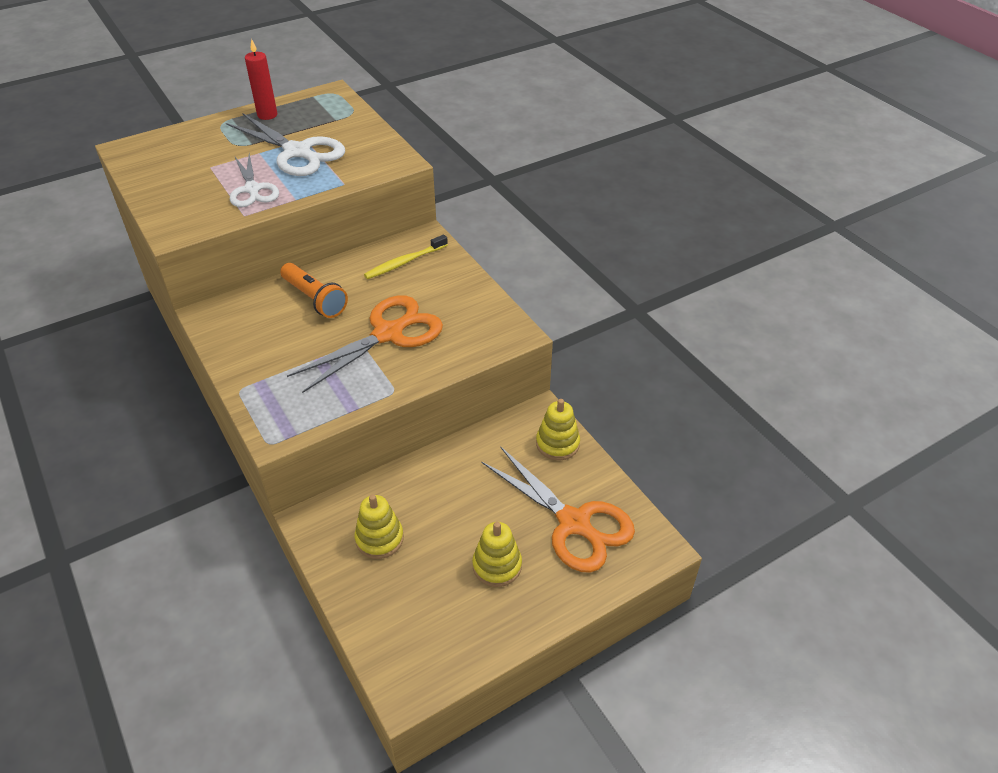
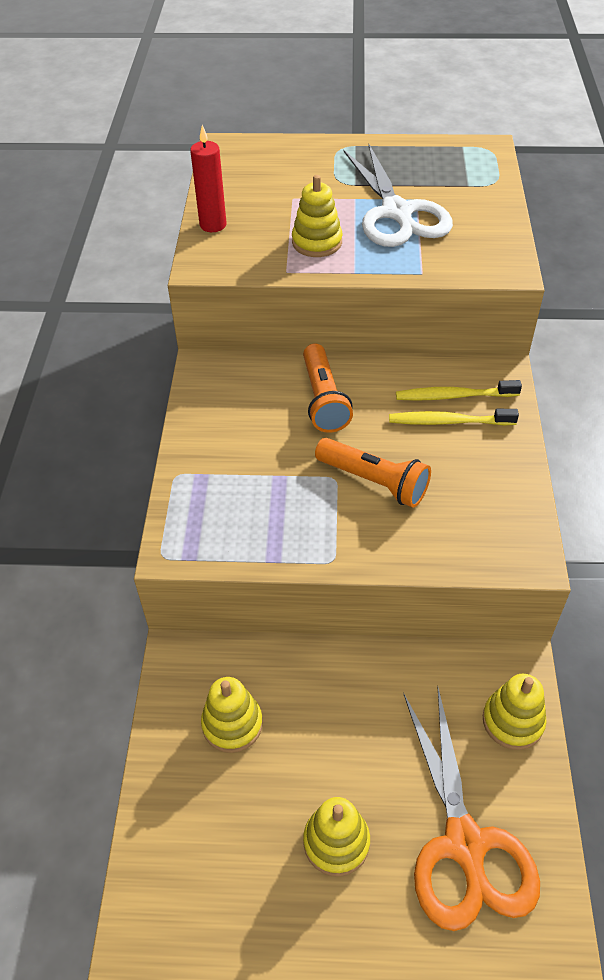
camera: 35 degrees right, 5 degrees up
(252, 189) = (317, 242): white scissors -> yellow stacking toy
(267, 115) = (395, 154): red candle -> red candle (213, 225)
(388, 334) = (374, 482): orange scissors -> orange flashlight
(412, 278) = (448, 421): none -> yellow toothbrush

